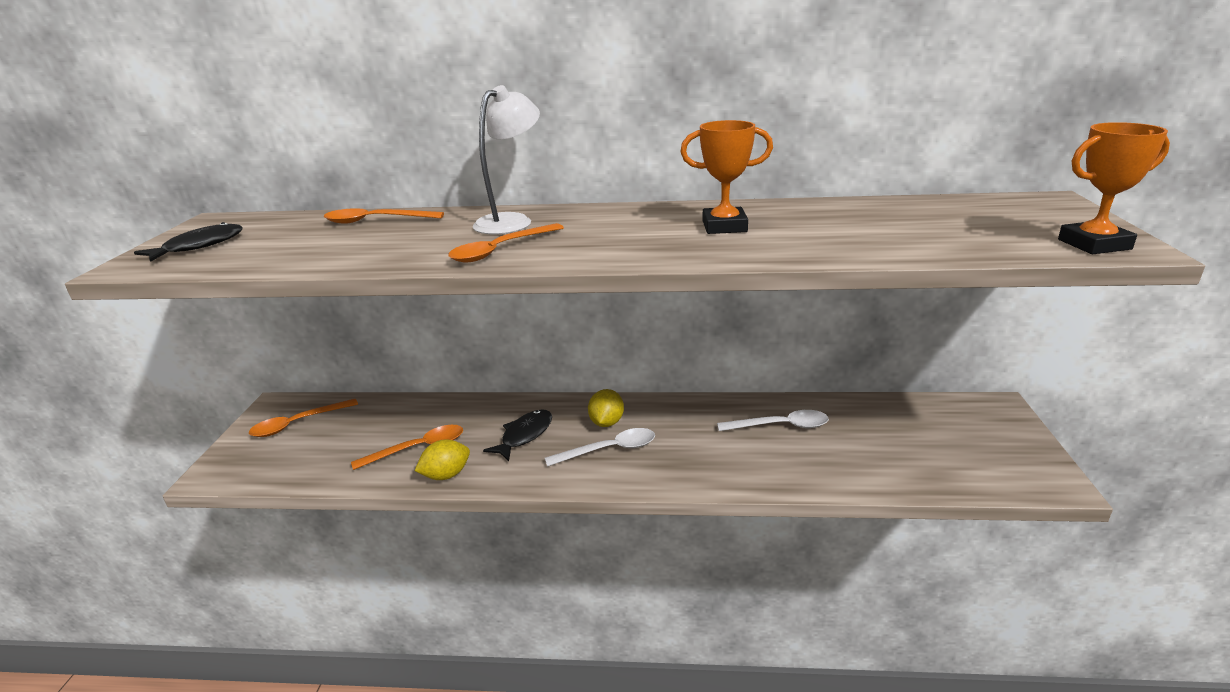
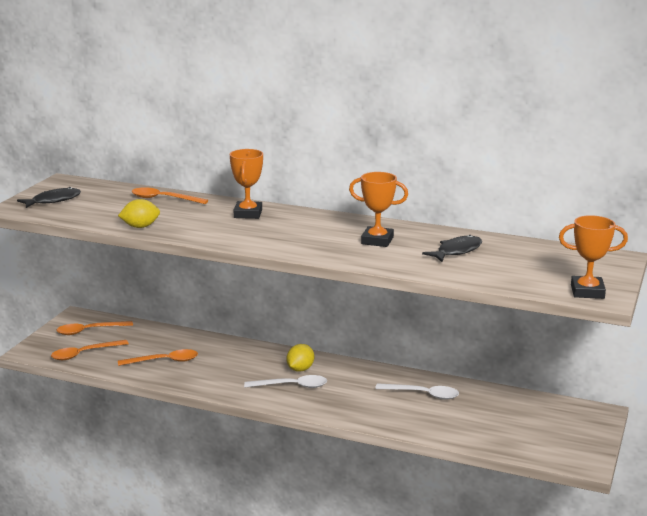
camera: 15 degrees right, 5 degrees down
(446, 475) = (176, 380): yellow lemon -> yellow lemon (140, 227)
(501, 250) = (228, 234): orange spoon -> orange spoon (84, 354)
(511, 221) = (248, 214): white lamp -> orange trophy
(524, 435) = (239, 366): black fish -> black fish (457, 251)

